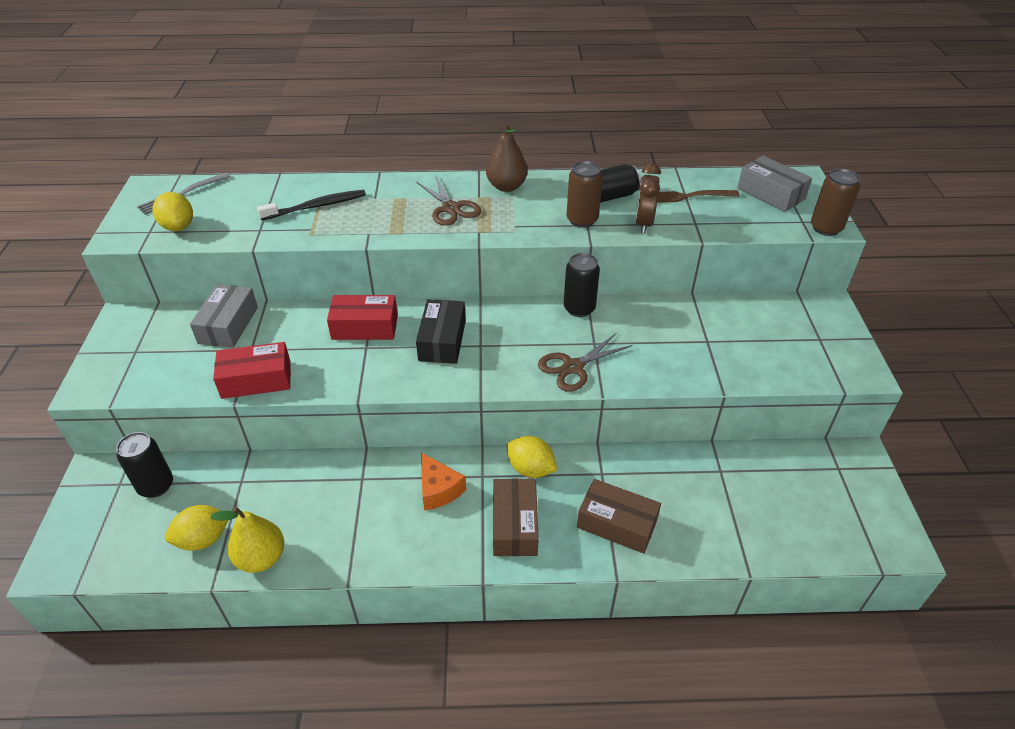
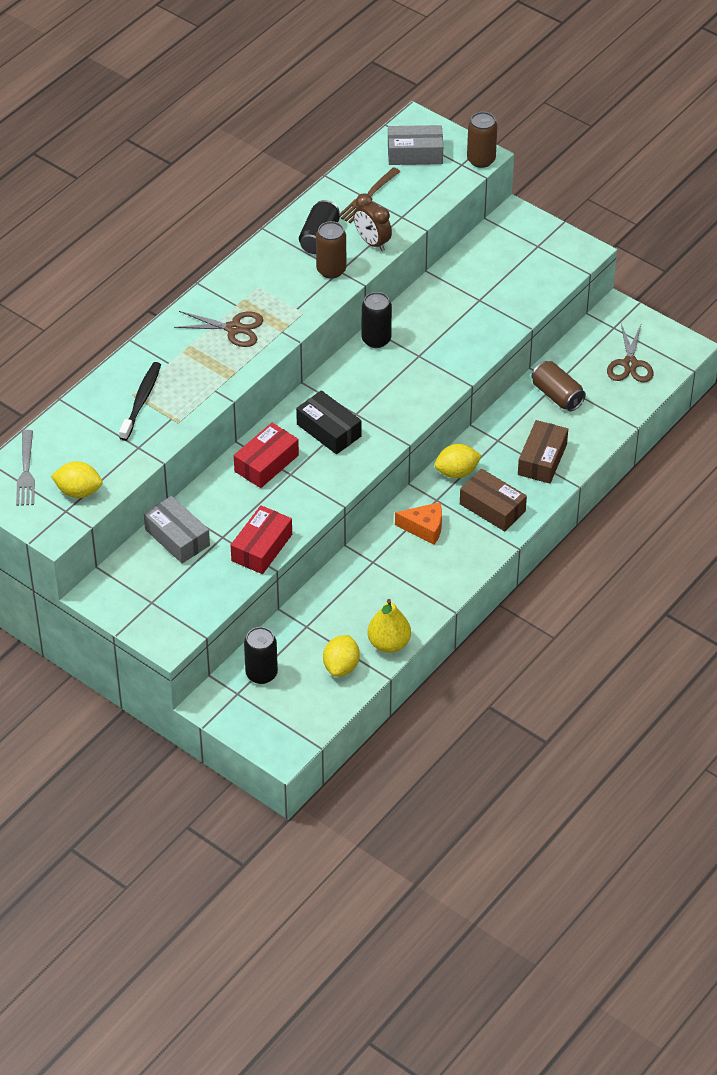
camera: 50 degrees left, 5 degrees up
(506, 187) = (240, 282): brown pear -> none
(573, 367) = (429, 381): brown scissors -> brown scissors (630, 364)
(617, 523) = (542, 459): brown box -> brown box turned 45 degrees counterclockwise
(706, 481) = (557, 395): none -> brown can

